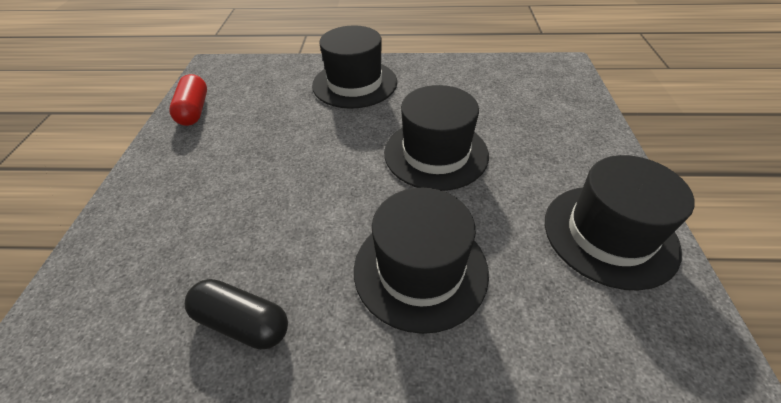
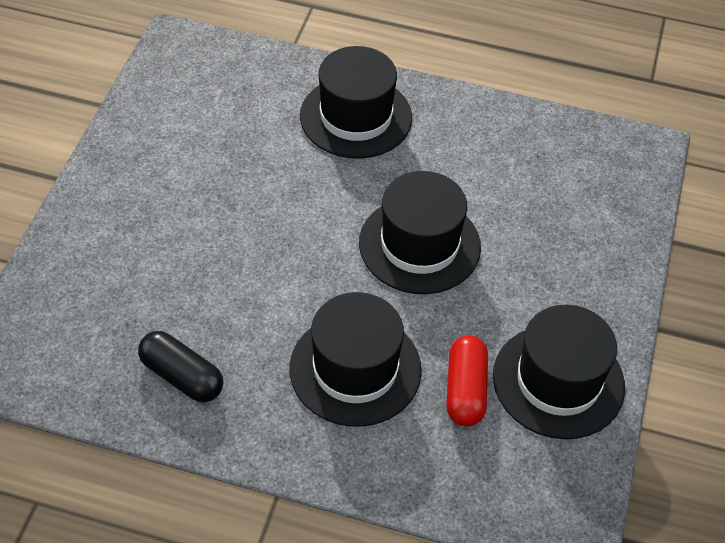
camera: 10 degrees right, 5 degrees up
(194, 110) = (150, 115): red capsule -> red capsule (465, 390)

